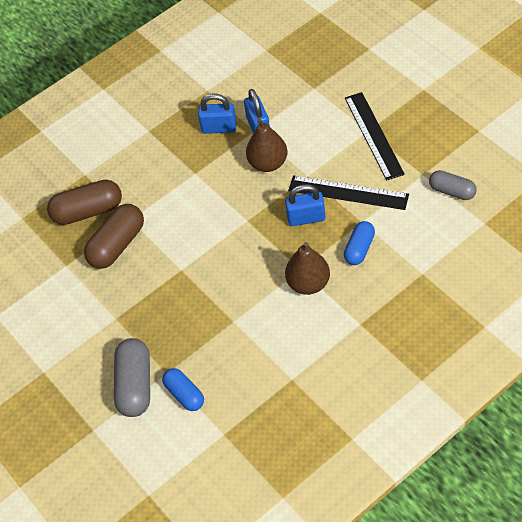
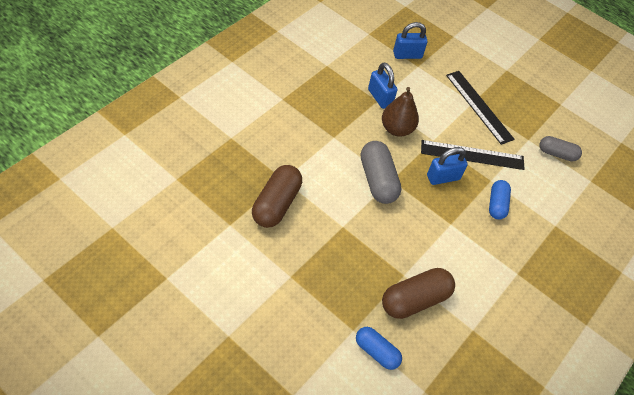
camera: 25 degrees left, 0 degrees up
(88, 211) = (241, 172): brown capsule -> brown capsule (415, 300)
(135, 385) = (325, 345): grey capsule -> grey capsule (377, 180)
(219, 128) = (345, 98): blue padlock -> blue padlock (407, 55)
(308, 283) = (462, 237): brown pear -> none

